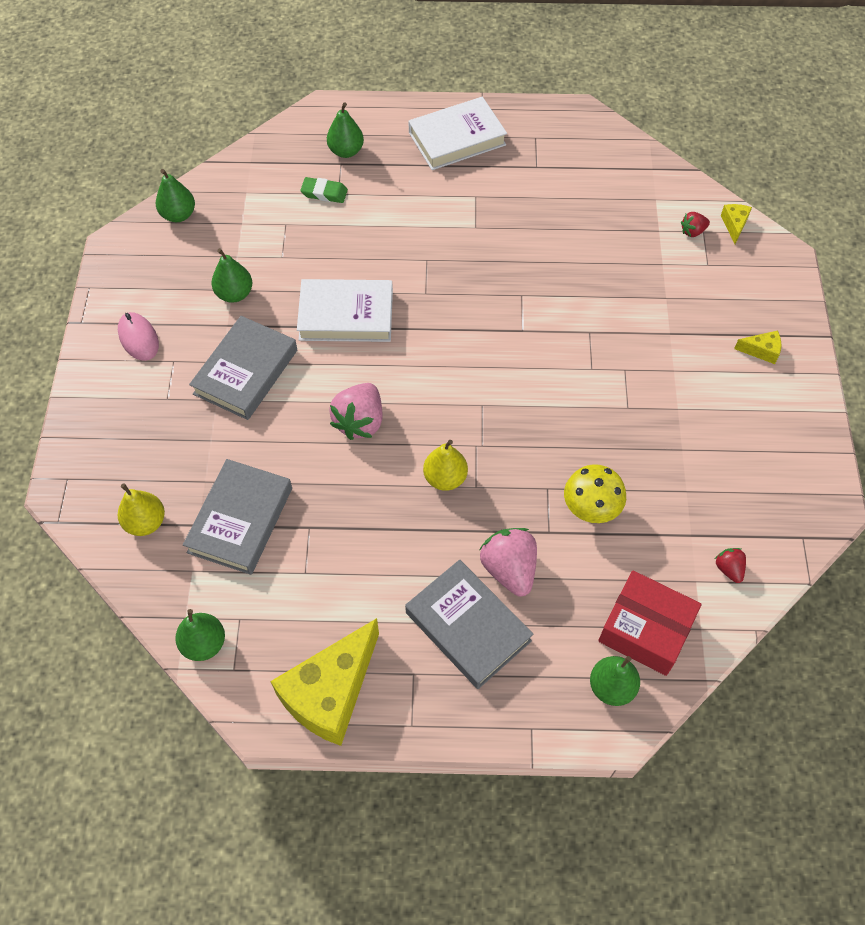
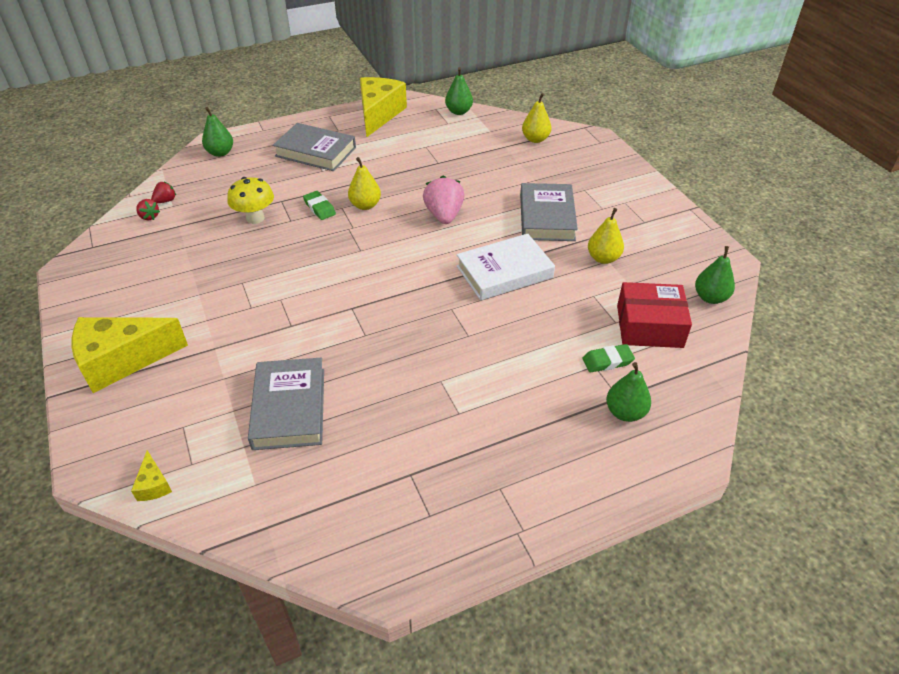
camera: 155 degrees right, 15 degrees down
(138, 338) = (640, 212): pink mouse -> none
(234, 294) = (603, 258): green pear -> yellow pear
(240, 520) = (482, 154): grey book -> grey book (289, 408)
(457, 139) = (520, 475): white book -> none
(504, 496) = (319, 208): none -> green eraser
(509, 569) = (301, 178): pink strawberry -> none
(645, 629) = (204, 178): red box -> red box (649, 326)
(692, 231) = (204, 458): red strawberry -> red strawberry (166, 201)
(761, 351) = (122, 360): yellow cheese -> yellow cheese, size x2.38

